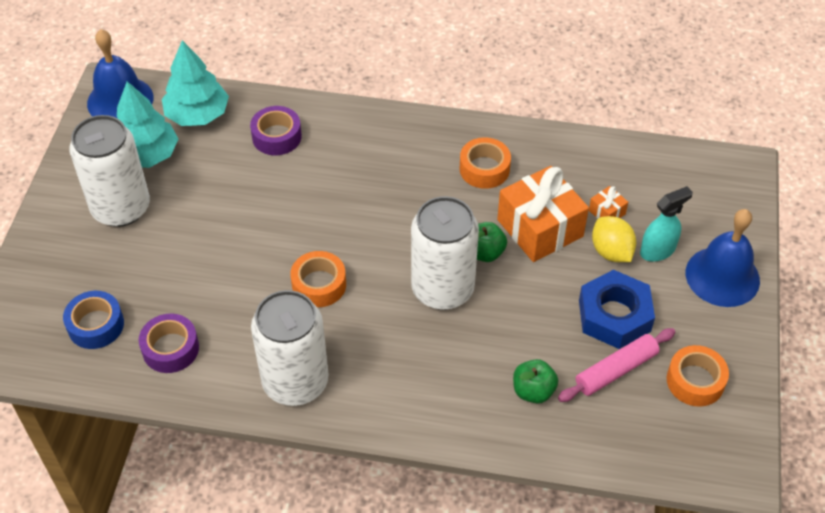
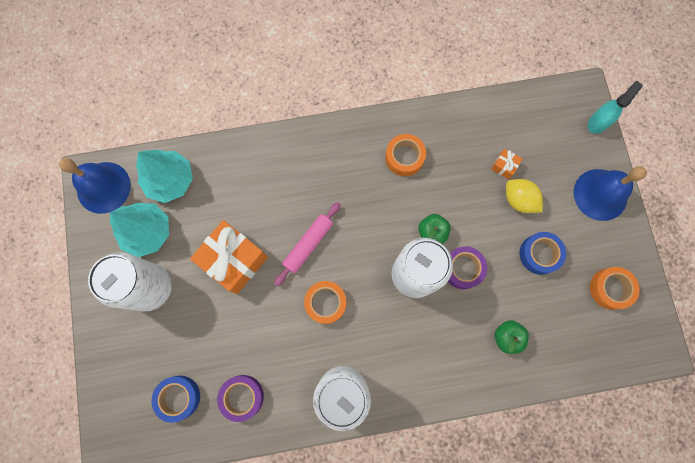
camera: 20 degrees left, 25 degrees up
(276, 136) = (240, 180): purple tape -> purple tape (462, 268)
(540, 228) = (462, 197): orange gift -> orange gift (234, 260)
(614, 316) = (539, 254): blue nut -> blue tape
(616, 370) = (556, 299): pink rolling pin -> pink rolling pin (308, 245)
(658, 250) = (550, 187): turquoise spray bottle -> turquoise spray bottle (598, 122)

